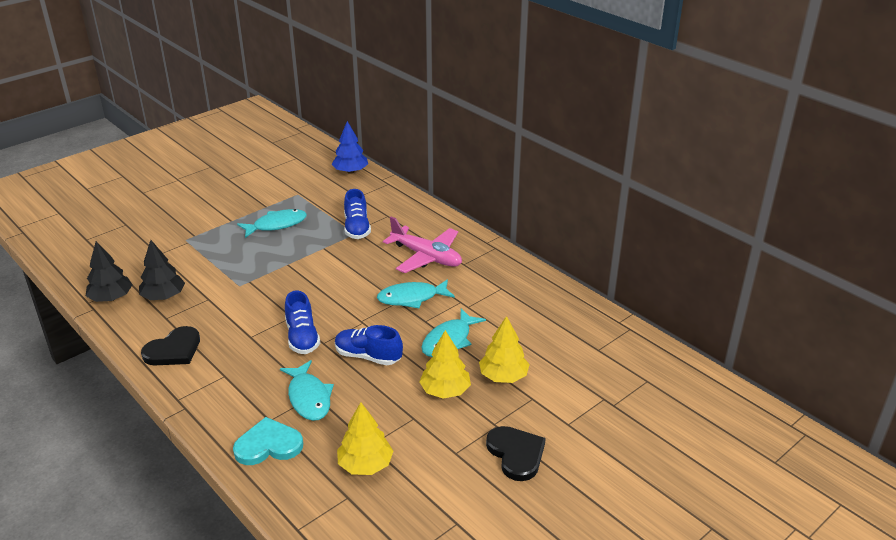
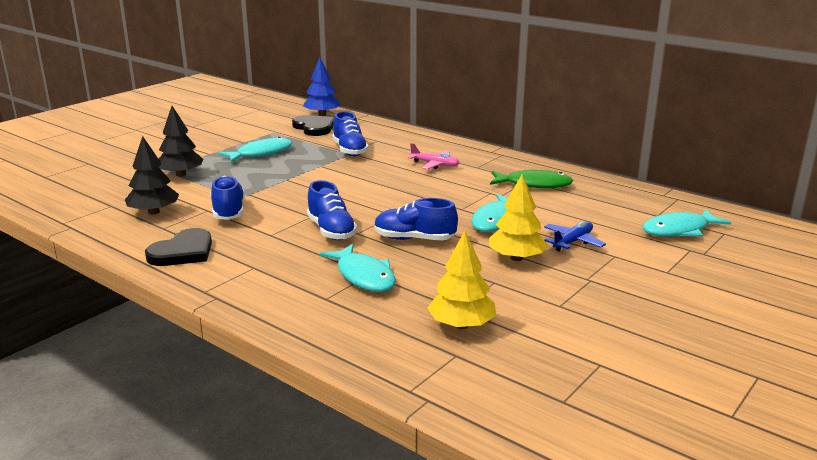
camera: 10 degrees left, 10 degrees down
(111, 298) = (90, 217): black tree -> black tree (181, 174)
(225, 303) = (228, 211): none -> blue shoe
(268, 445) = (335, 319): turquoise heart -> none
(412, 298) = (437, 194): turquoise fish -> turquoise fish (679, 230)
(426, 257) = (435, 165): pink plane -> pink plane, size x0.57
(503, 376) = (572, 242): yellow tree -> blue plane
(505, 294) = (534, 184): none -> green fish
(516, 454) = (628, 300): black heart -> black heart (314, 128)

